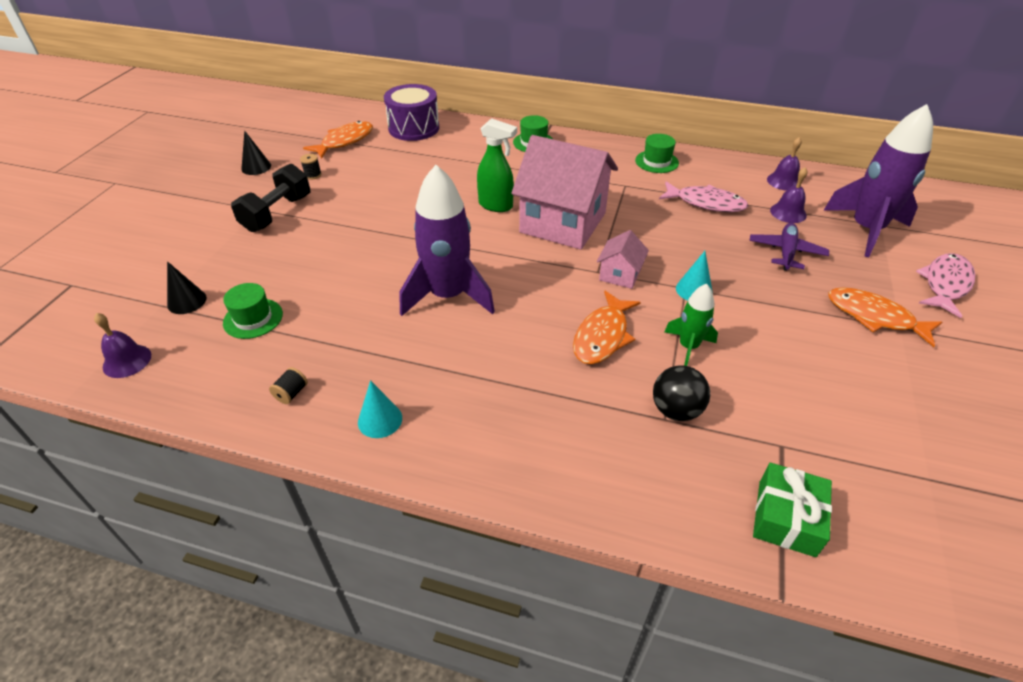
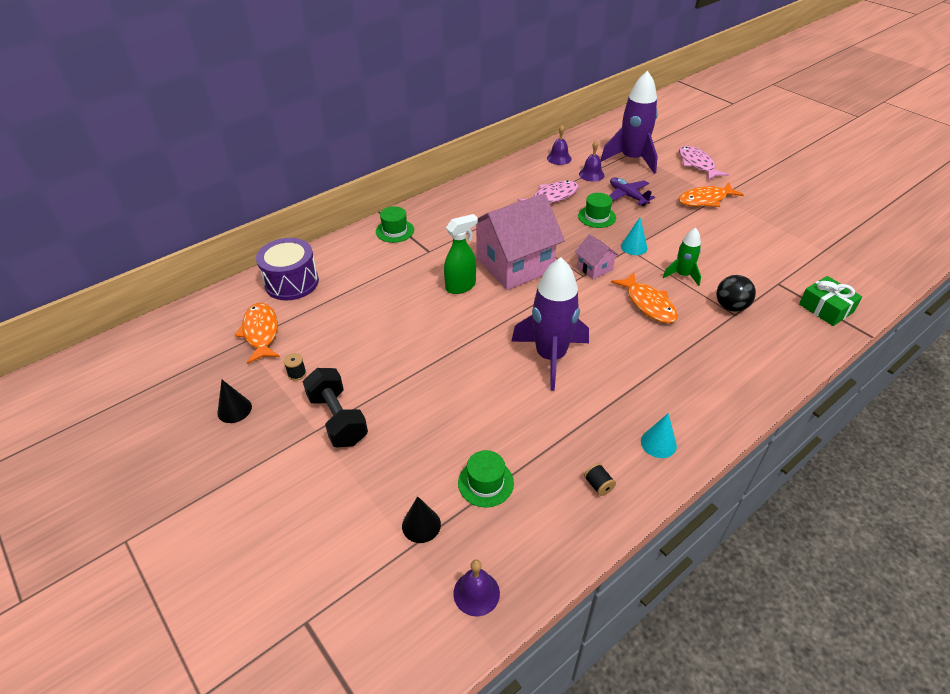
camera: 55 degrees left, 0 degrees up
(656, 162) = (484, 191): green hat -> green hat (597, 217)

